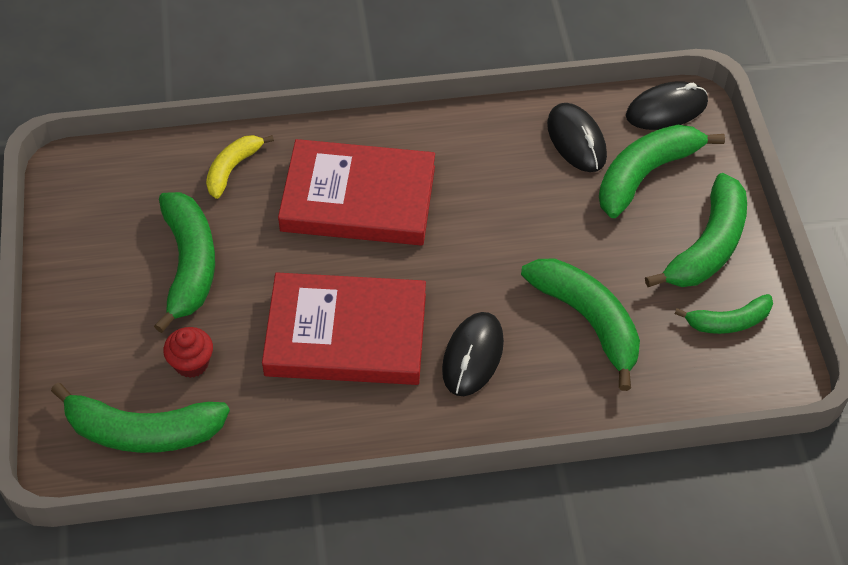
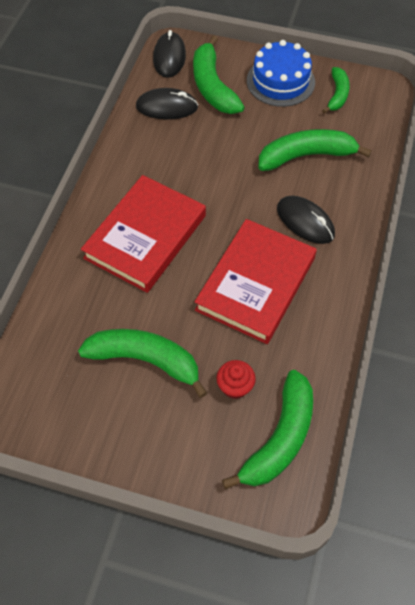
camera: 65 degrees left, 5 degrees up
(232, 169) = (72, 303): yellow banana -> none
(708, 246) = (280, 81): green banana -> blue cake

